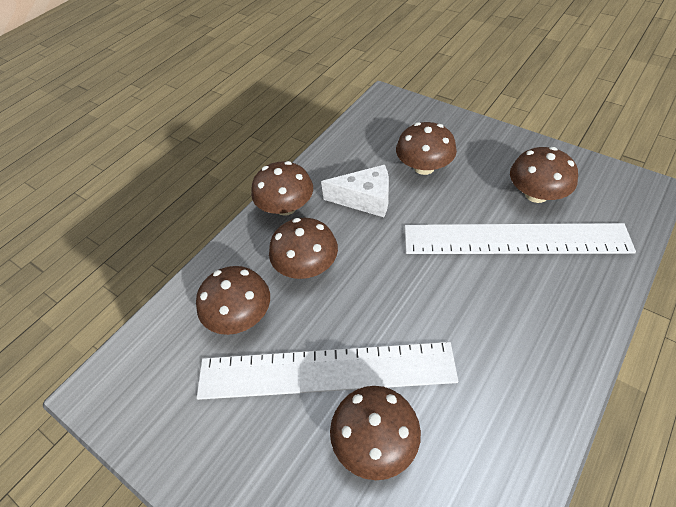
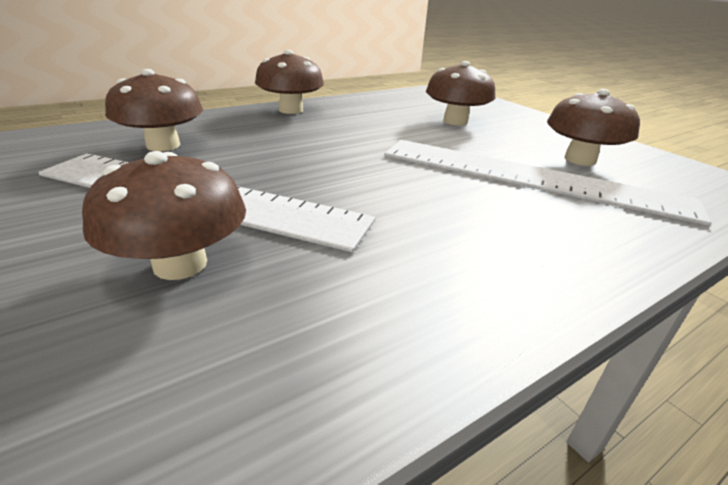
camera: 15 degrees right, 20 degrees down
(306, 266) = (268, 138): brown mushroom -> none
(365, 199) = (374, 122): white cheese -> none

